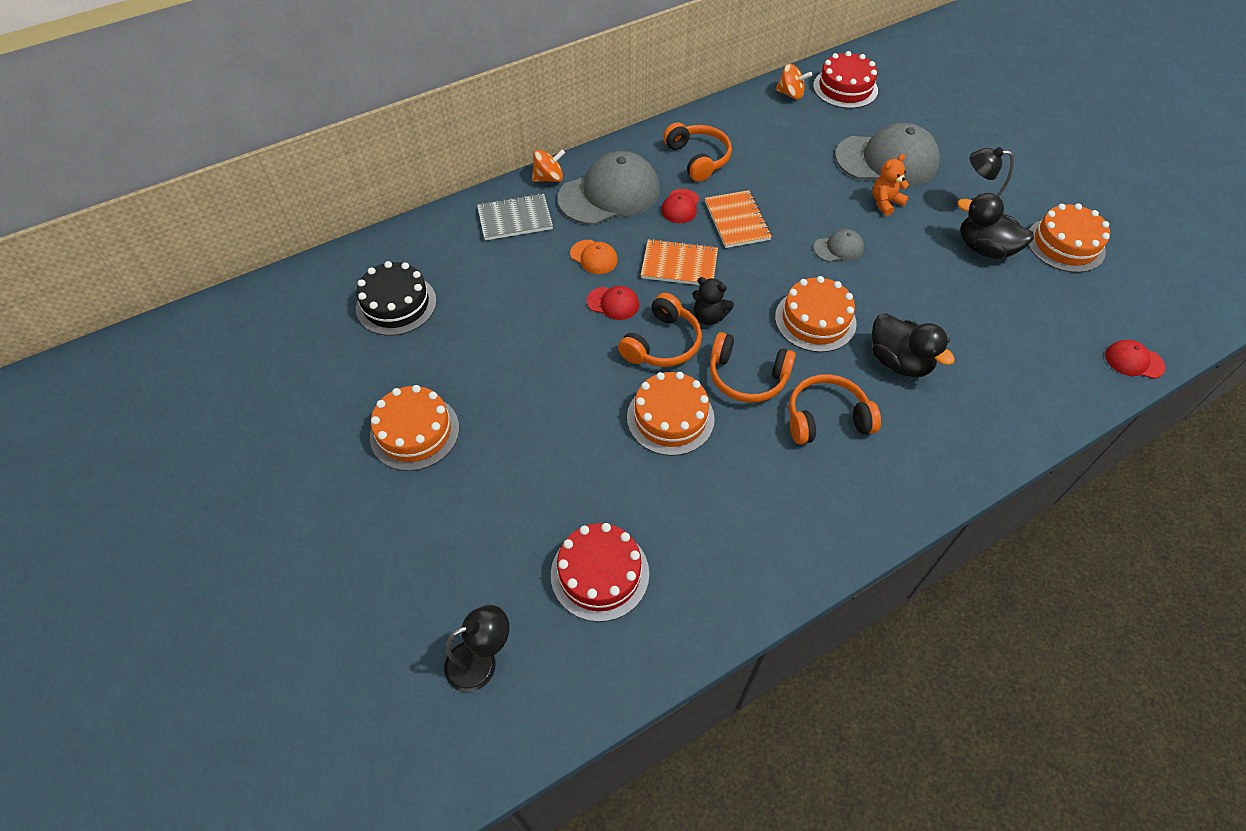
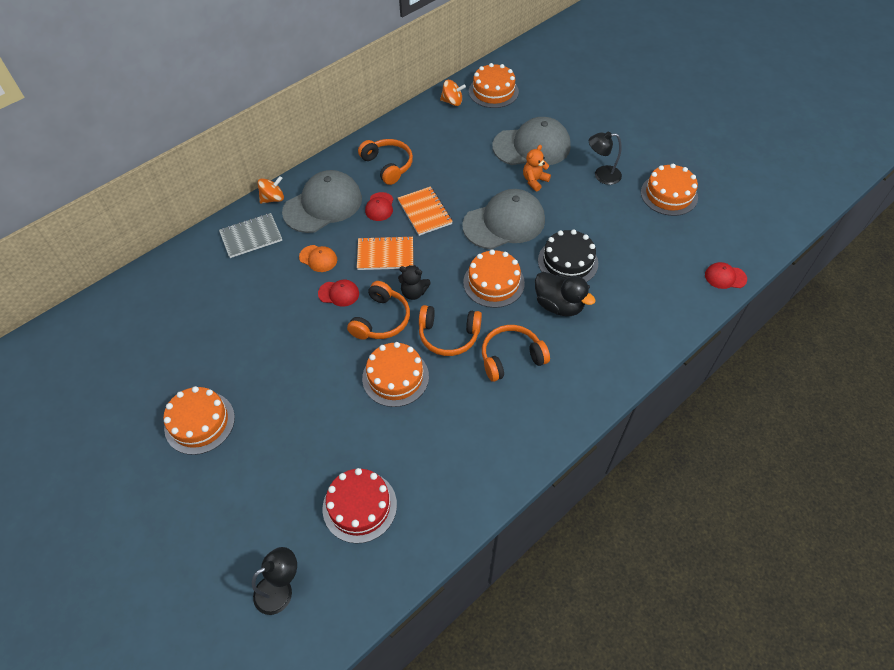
camera: 10 degrees left, 0 degrees up
(396, 304) = (167, 322): black cake -> black cake (567, 262)
(838, 248) = (504, 223): grey cap -> grey cap, size x2.20
(845, 88) = (493, 91): red cake -> orange cake
(984, 249) = (611, 207): black duck -> none

